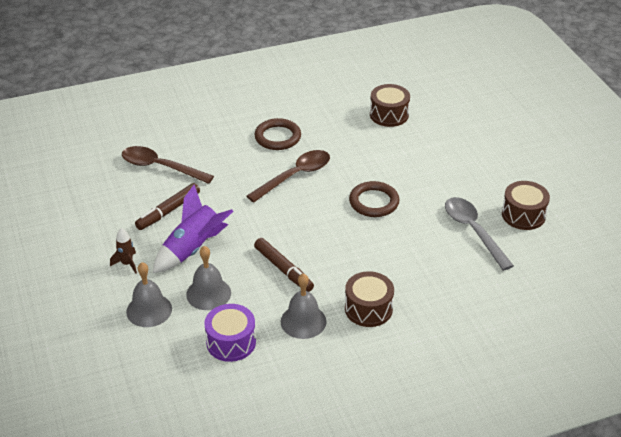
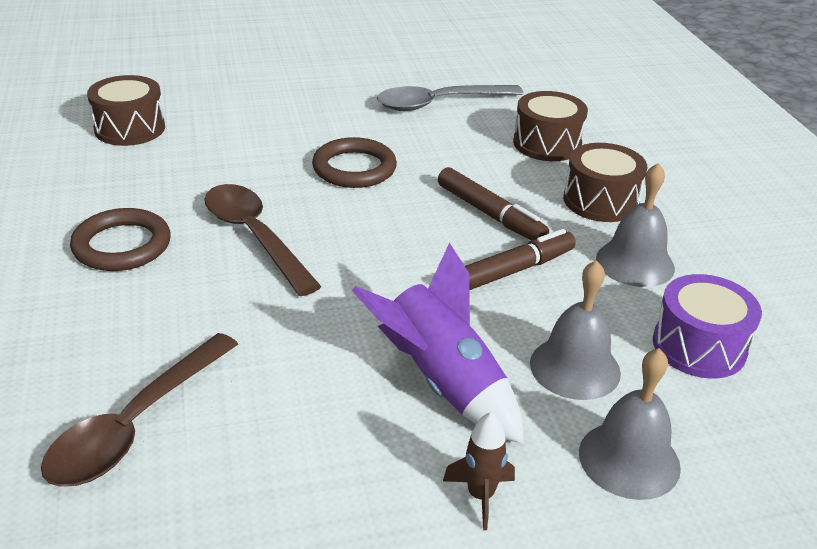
camera: 85 degrees left, 5 degrees down
(168, 211) = (308, 416): brown marker -> brown marker (490, 214)
(523, 215) = (413, 68): brown drum -> brown drum (547, 144)

